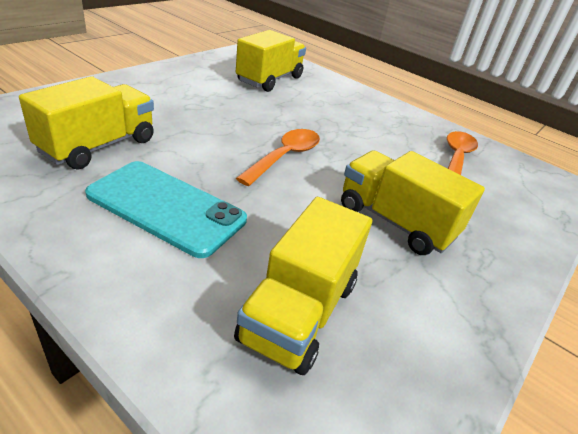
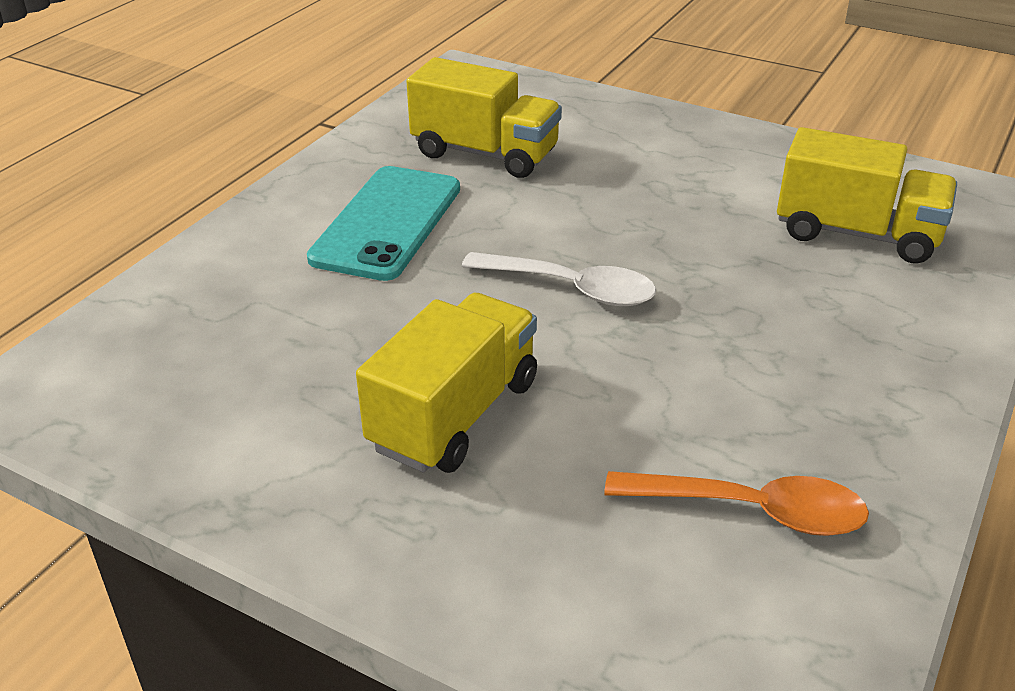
camera: 85 degrees right, 0 degrees up
(285, 157) = (572, 288): orange spoon -> white spoon
(299, 311) = (242, 339): yellow truck -> none

